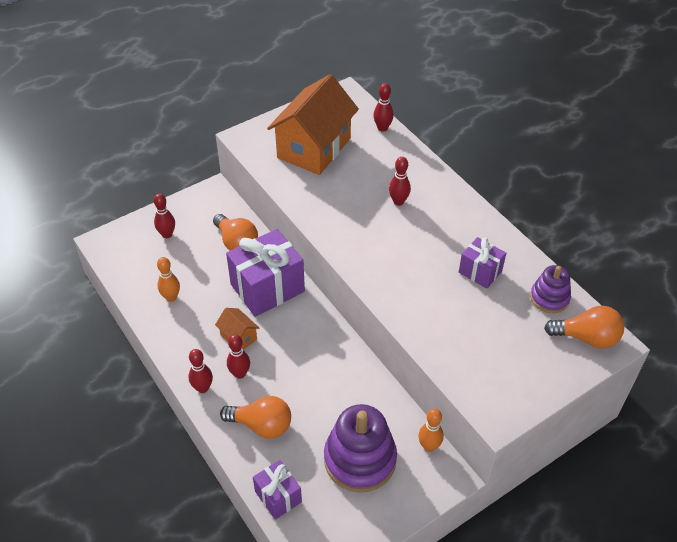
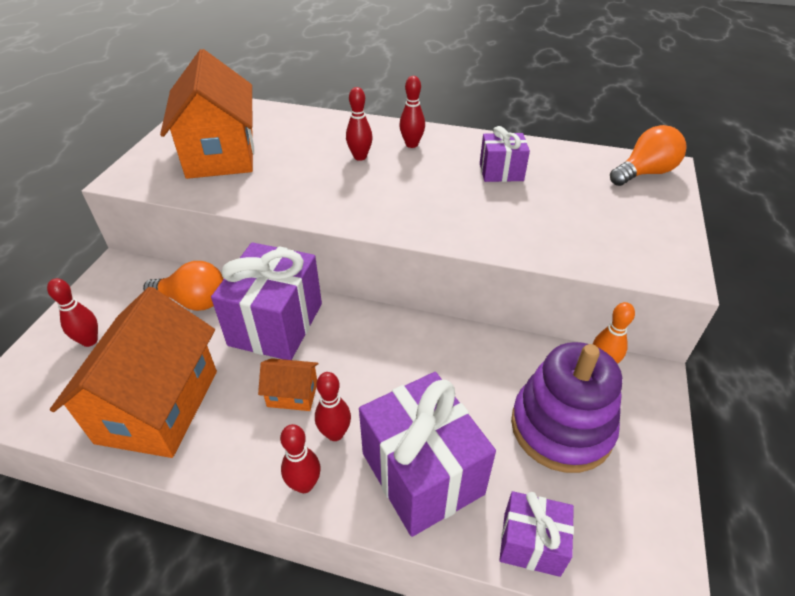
camera: 40 degrees left, 5 degrees down
(171, 297) = (159, 406): orange bowling pin -> orange house
(261, 425) = (422, 473): orange light bulb -> purple gift
(382, 128) = (276, 113): red bowling pin -> red bowling pin (411, 144)
(549, 298) = (579, 162): purple stacking toy -> none

